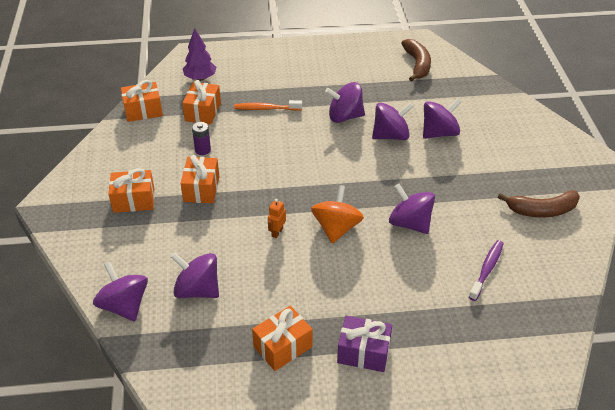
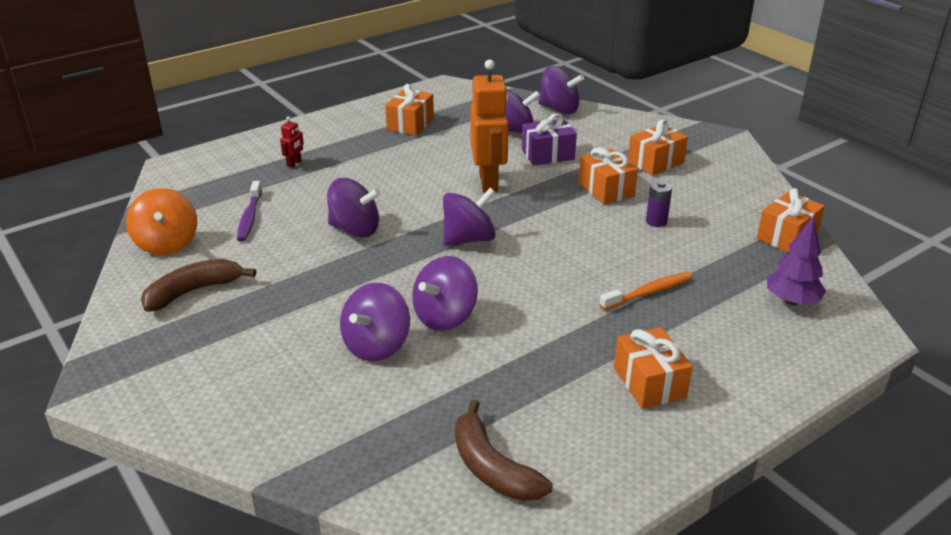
camera: 150 degrees right, 10 degrees down
(203, 112) = (718, 259): orange gift -> orange gift (649, 382)
(277, 232) = (489, 182): orange robot -> orange robot, size x2.41
(336, 228) = (432, 202): orange spinning top -> orange spinning top (167, 243)
(345, 116) = (532, 320): purple spinning top -> purple spinning top (469, 239)
(363, 352) = (341, 138): purple gift -> purple gift (548, 155)
(426, 329) = (294, 163): none -> red robot

